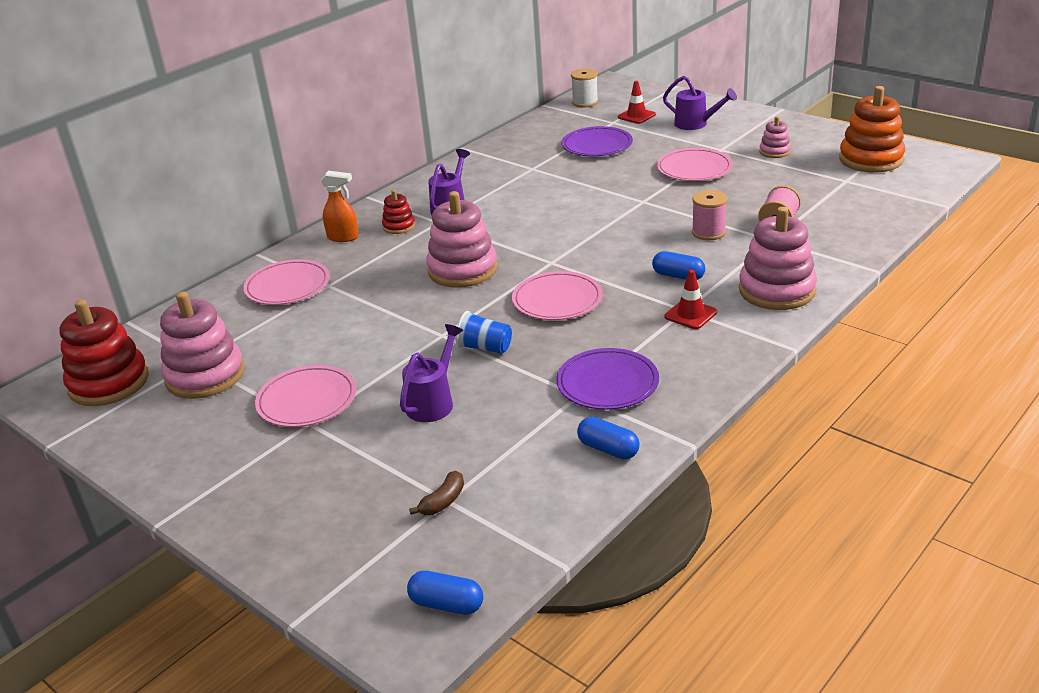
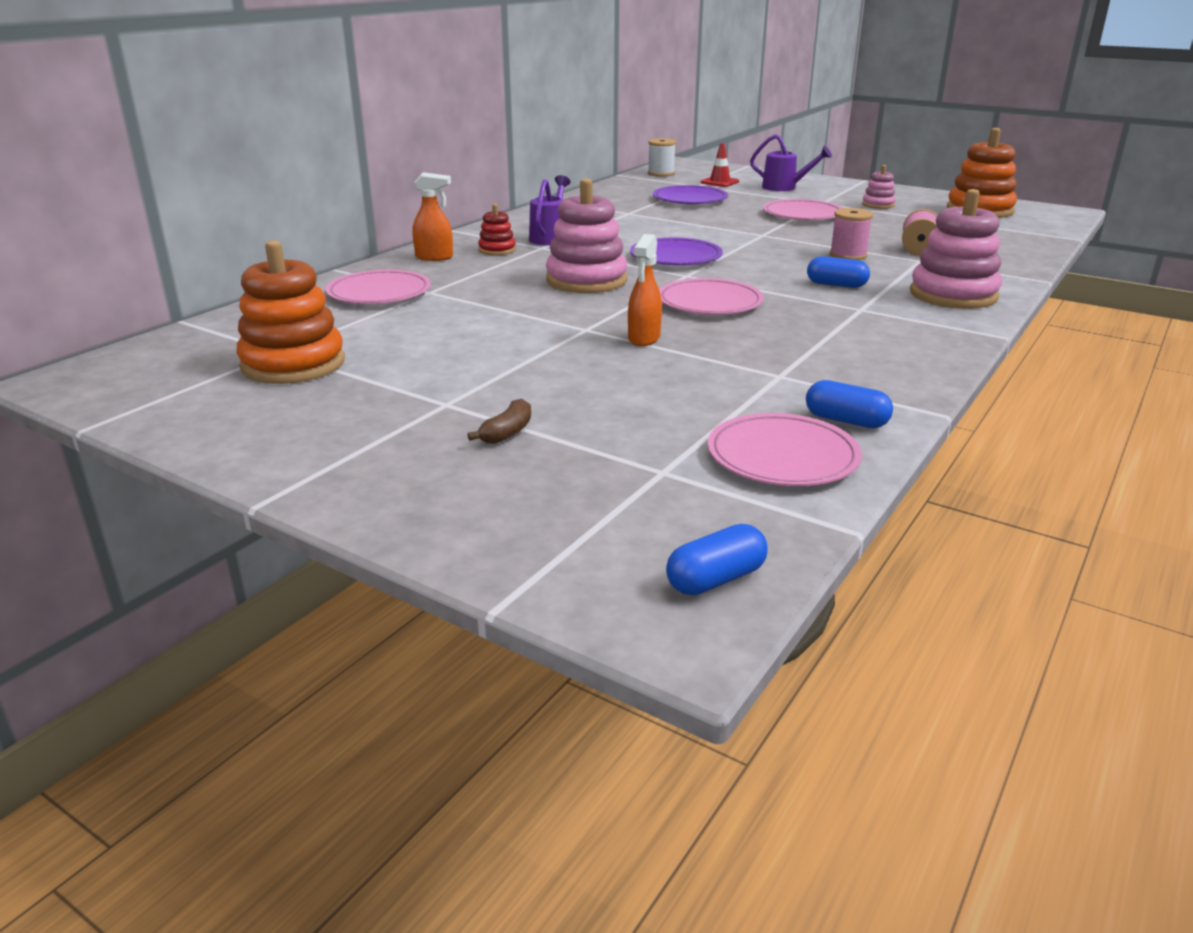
camera: 10 degrees left, 5 degrees down
(109, 383) = (162, 371): red stacking toy -> none
(205, 375) = (293, 364): pink stacking toy -> orange stacking toy
(307, 400) = (436, 384): pink plate -> pink plate (782, 456)
(433, 402) = (601, 384): purple watering can -> none
(443, 501) = (658, 473): brown banana -> brown banana (507, 432)
(446, 604) = (716, 579): blue capsule -> blue capsule turned 45 degrees counterclockwise
(485, 348) = (644, 339): blue cup -> orange spray bottle
(607, 383) = (809, 365): purple plate -> purple plate (675, 257)
(690, 314) = (870, 312): red traffic cone -> none

